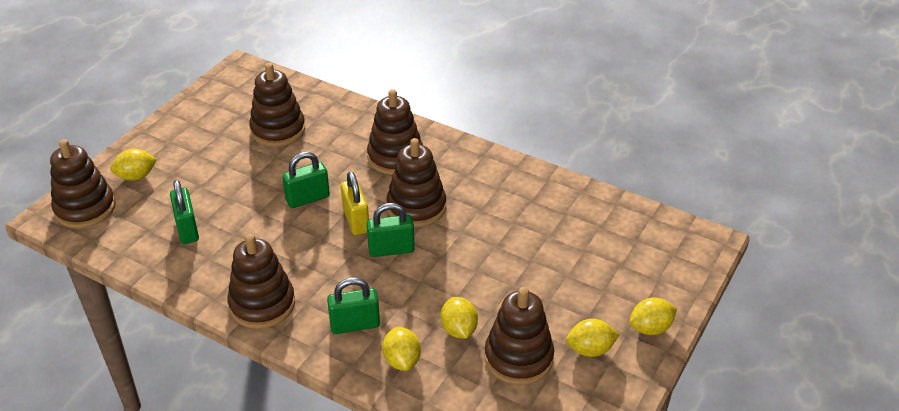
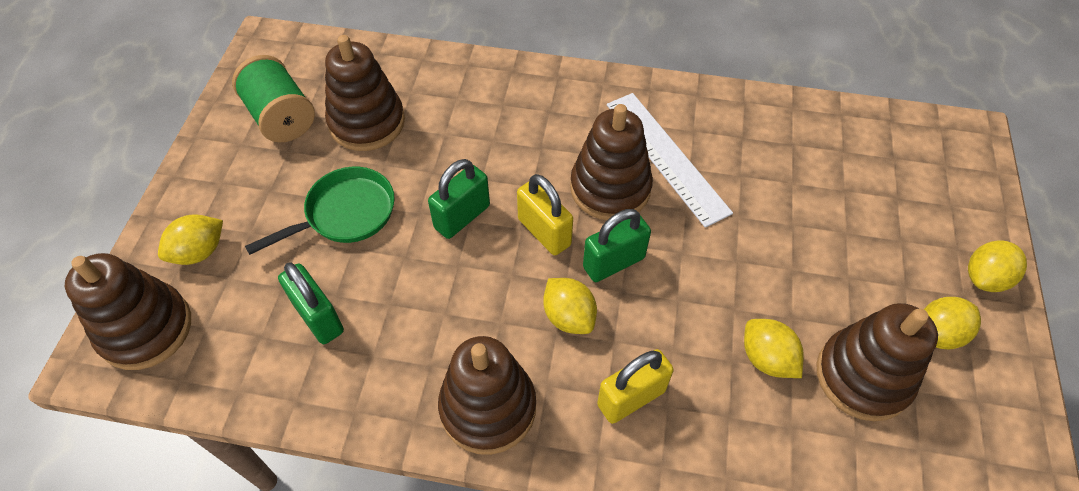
camera: 20 degrees left, 15 degrees up
(225, 114) = (281, 117): none -> green spool
(235, 178) = (345, 214): none -> green pan
(355, 325) = (631, 398): green padlock -> yellow padlock
(395, 157) = (543, 121): brown stacking toy -> none
(402, 360) = (723, 434): yellow lemon -> yellow lemon (569, 316)
(467, 198) = (666, 157): none -> white ruler

